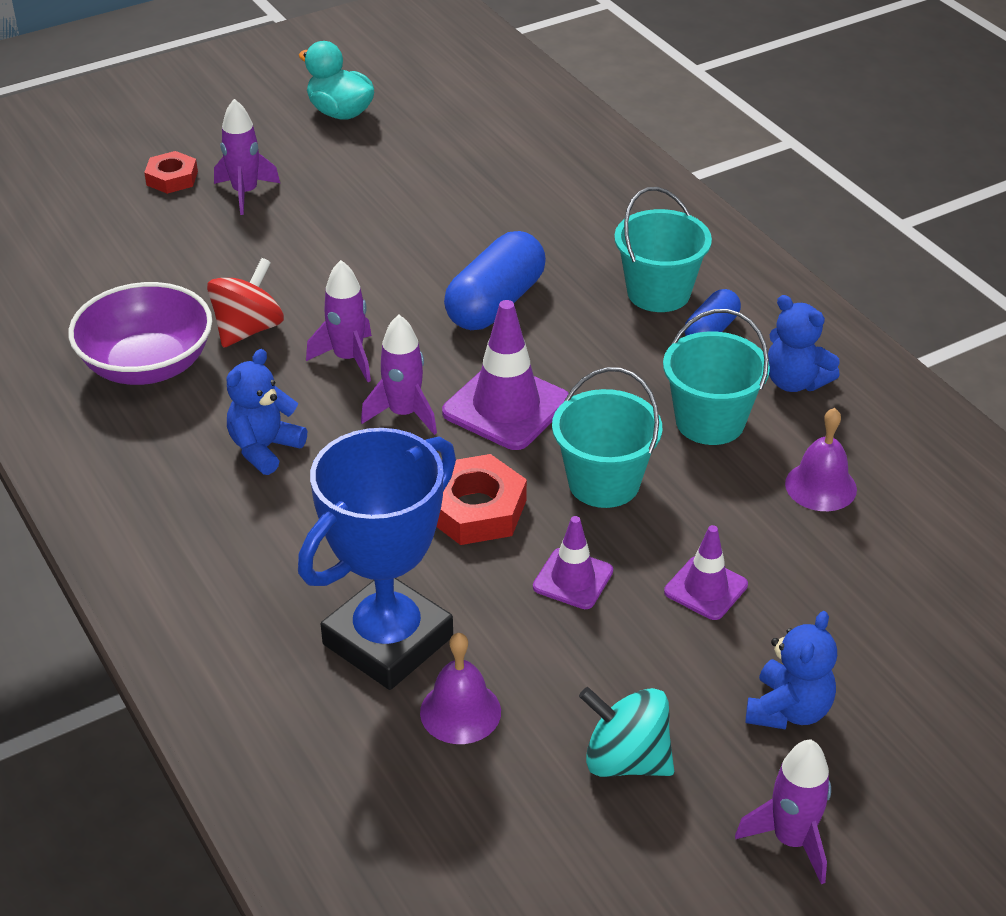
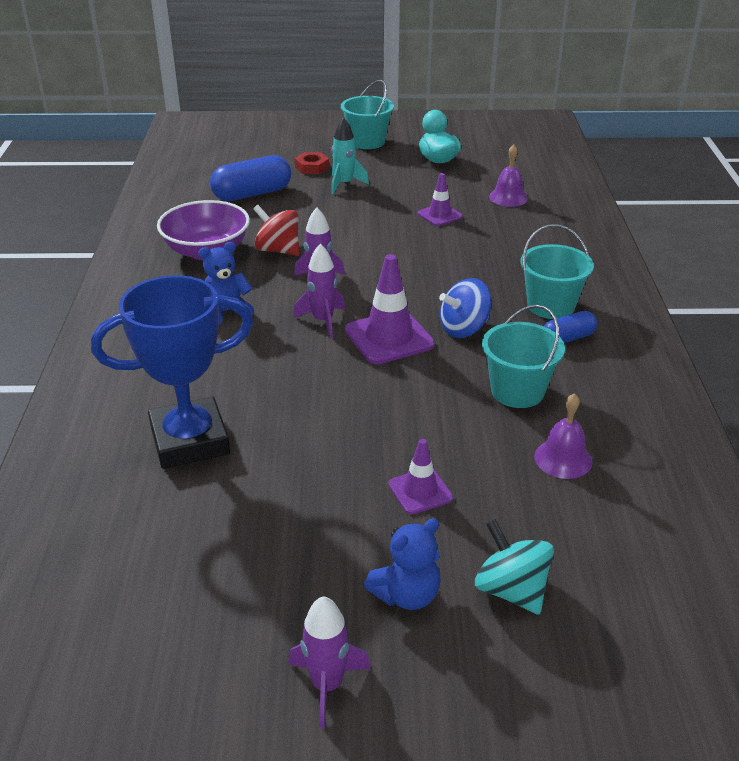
camera: 30 degrees right, 5 degrees down
(245, 193) = (344, 184): purple rocket -> turquoise rocket
(248, 329) = (278, 250): red spinning top -> red spinning top turned 120 degrees counterclockwise
(460, 711) = (191, 499): purple bell -> purple bell (508, 197)
(475, 509) = (314, 387): red nut -> none
(495, 303) = (437, 280): blue capsule -> blue capsule (252, 194)
(573, 579) = (336, 450): purple traffic cone -> purple traffic cone (439, 215)
(584, 361) = (464, 329): none -> blue spinning top
(604, 483) = (411, 402): turquoise bucket -> turquoise bucket (367, 142)
(626, 760) = (264, 576): turquoise spinning top -> turquoise spinning top (511, 590)
(795, 382) = (602, 387): blue teddy bear -> none

